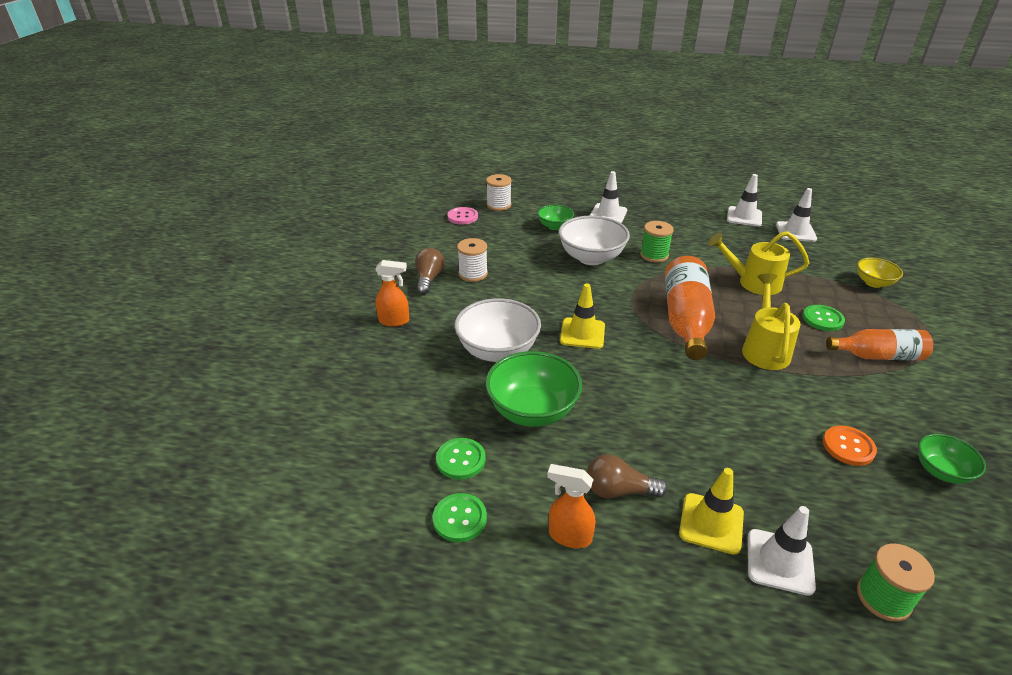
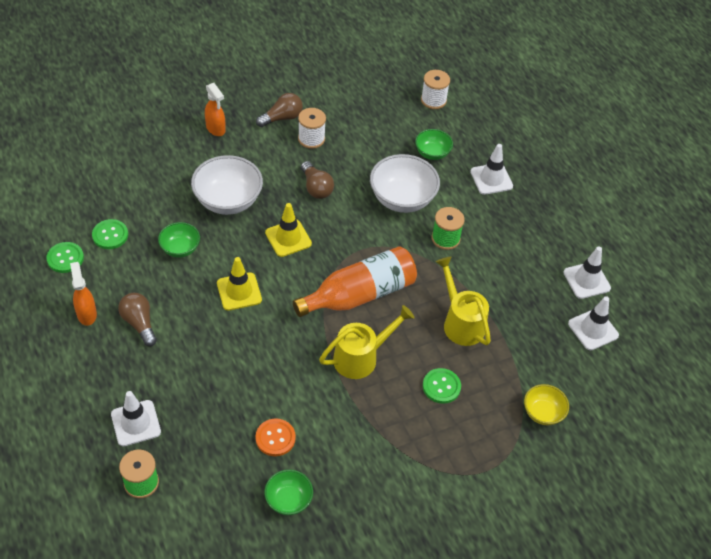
camera: 50 degrees right, 15 degrees up
(462, 217) = (391, 88): pink button -> none
(532, 410) = (180, 248): green bowl -> green bowl, size x0.57
(534, 294) = (316, 187): none -> brown light bulb
(711, 523) = (144, 379): yellow traffic cone -> yellow traffic cone (239, 291)
(878, 356) = (414, 437): orange bottle -> none

